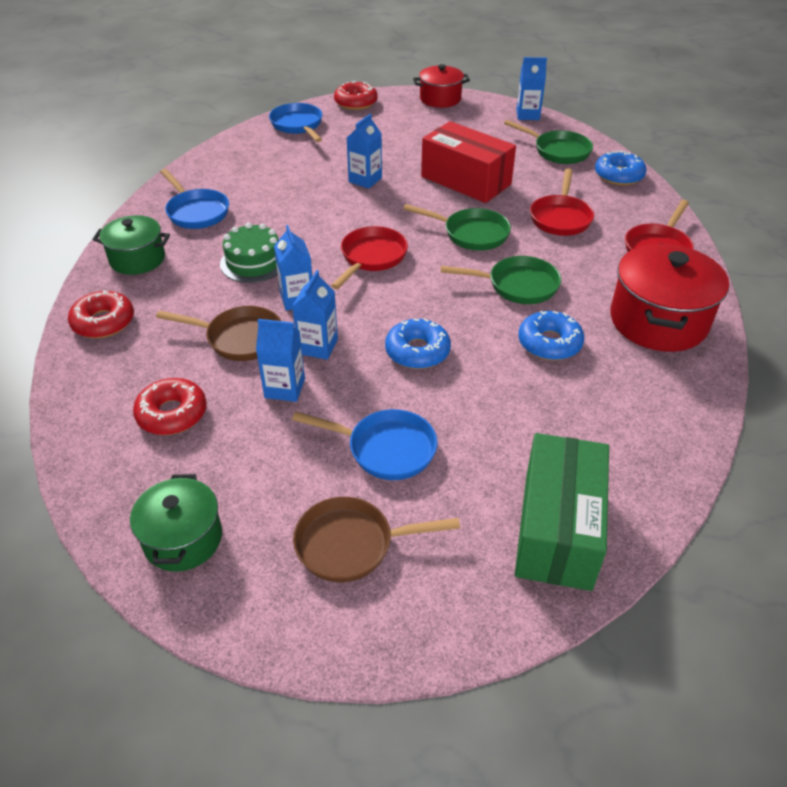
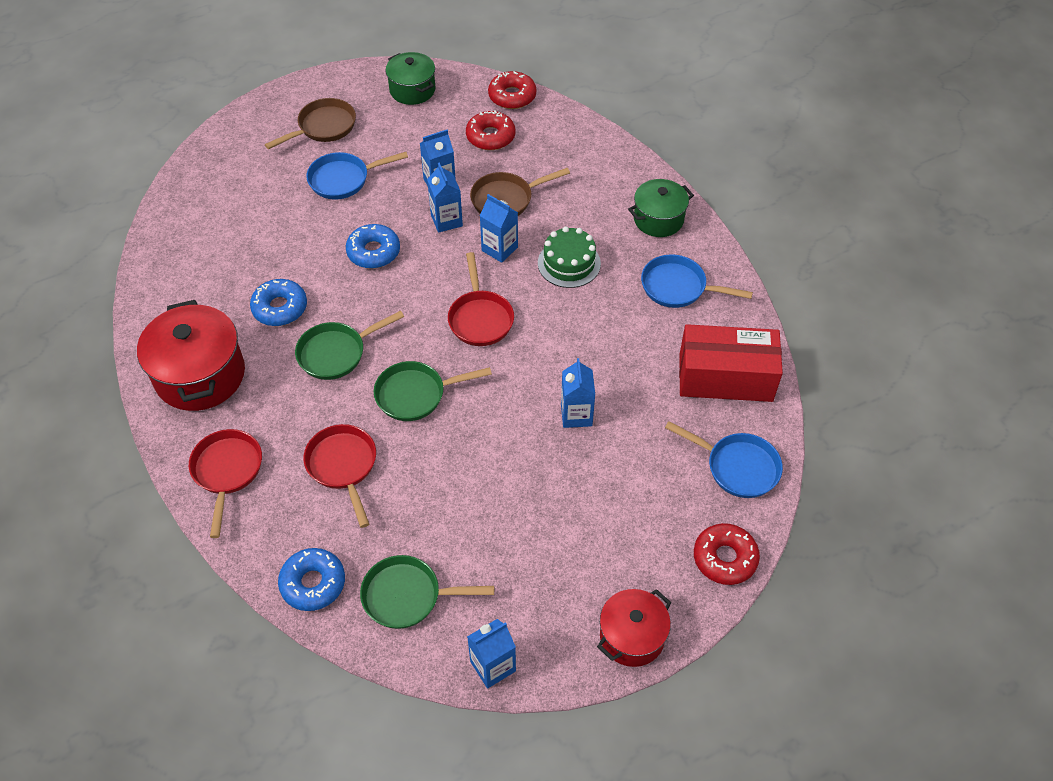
camera: 145 degrees right, 10 degrees up
(103, 322) = (610, 164): red donut -> red donut (512, 96)
(466, 180) = (475, 473): red box -> red box (725, 377)
(557, 529) = (214, 185): green box -> none

